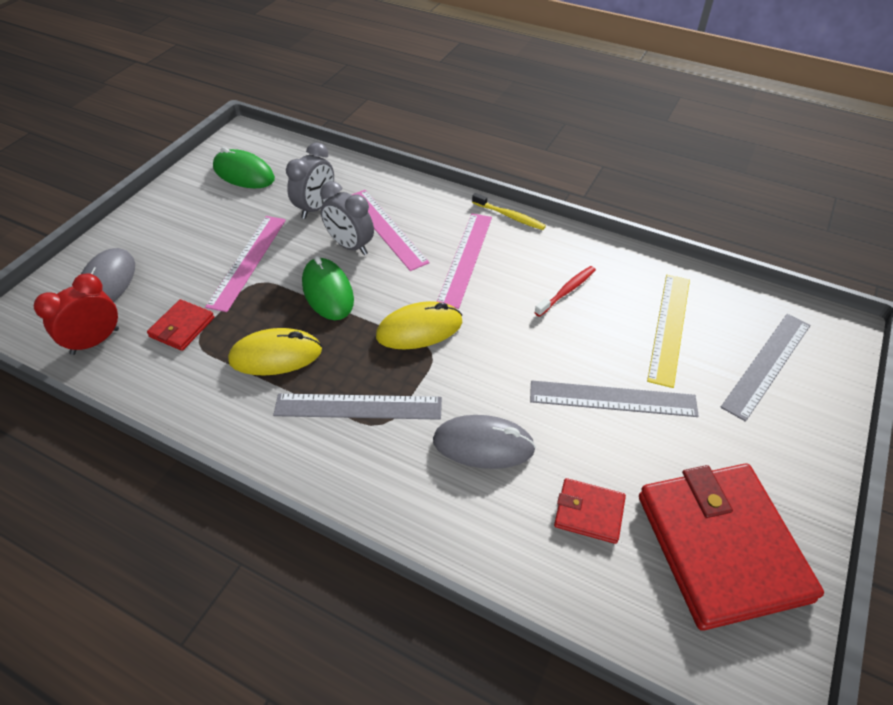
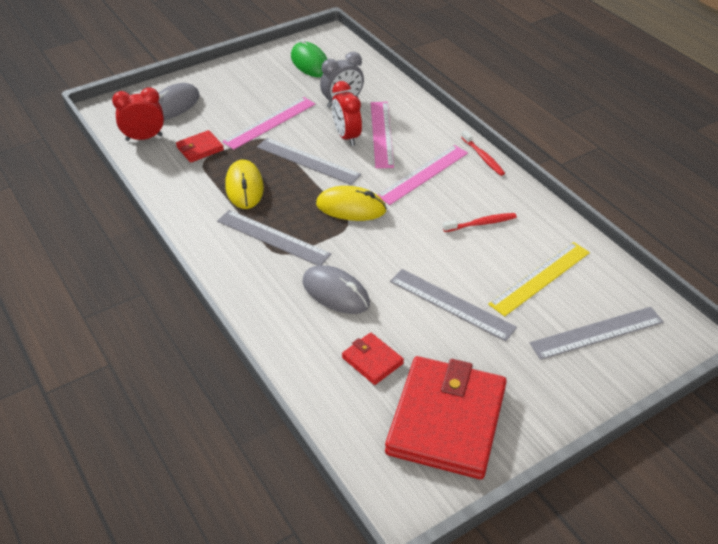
camera: 30 degrees right, 5 degrees down
(276, 355) = (244, 187): yellow mouse -> yellow mouse turned 60 degrees clockwise
(328, 292) = (307, 161): green mouse -> grey ruler
(350, 246) = (346, 137): grey clock -> red clock
(510, 216) = (483, 157): yellow toothbrush -> red toothbrush

